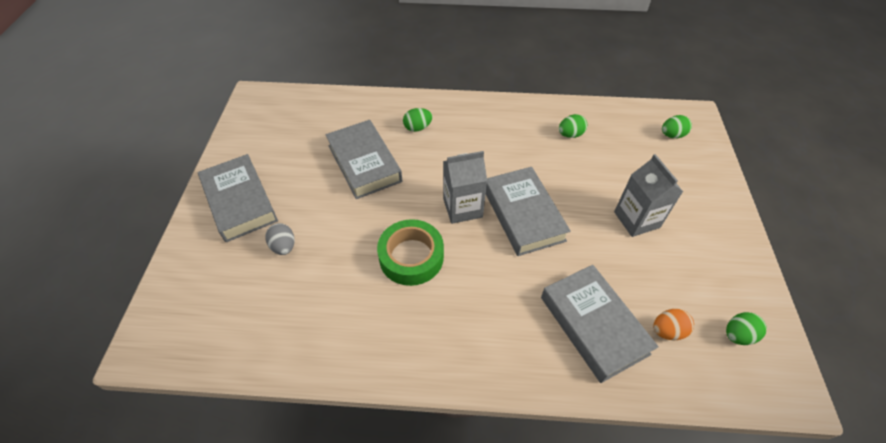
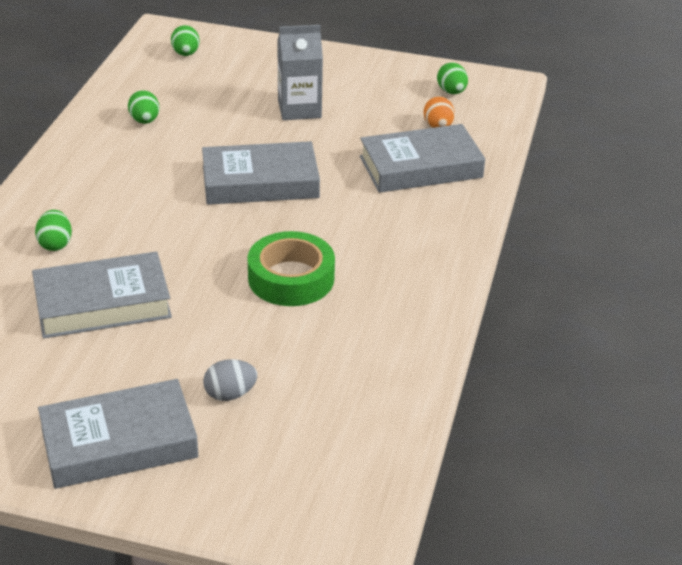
camera: 80 degrees left, 15 degrees down
(462, 208) = (229, 226): grey carton -> none

